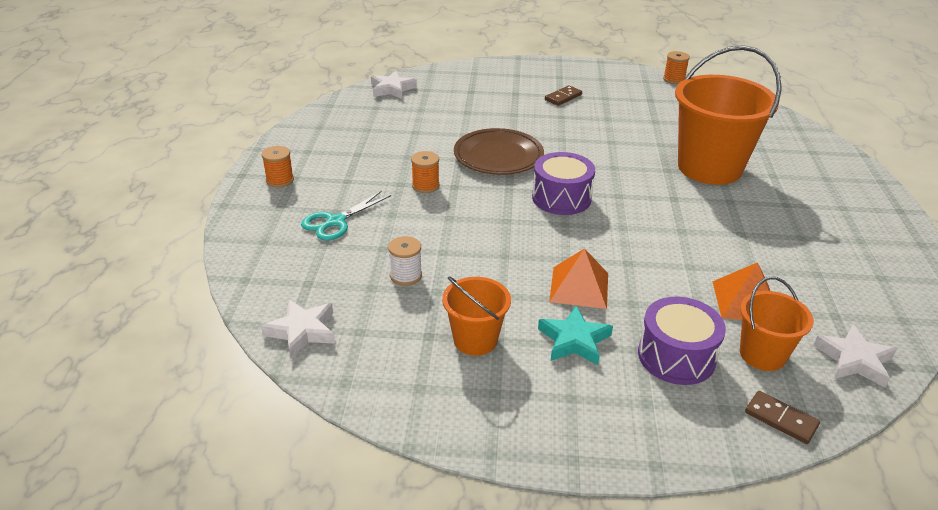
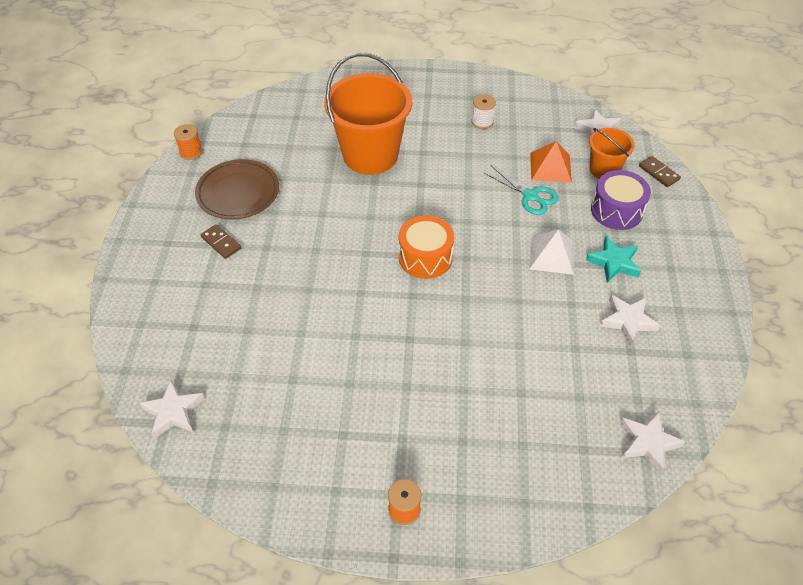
camera: 90 degrees left, 15 degrees up
(336, 222) = (482, 438): turquoise scissors -> turquoise scissors (530, 196)
(406, 276) = (558, 371): white spool -> white spool (482, 122)
(425, 186) = (409, 363): orange spool -> none
(475, 340) = (628, 321): orange bucket -> white star
(498, 156) = (350, 302): brown plate -> brown plate (238, 193)
(561, 198) = (425, 257): purple drum -> orange drum
(579, 287) = (552, 255): orange pyramid -> white pyramid
(781, 419) = (659, 173): brown domino -> brown domino turned 75 degrees counterclockwise

